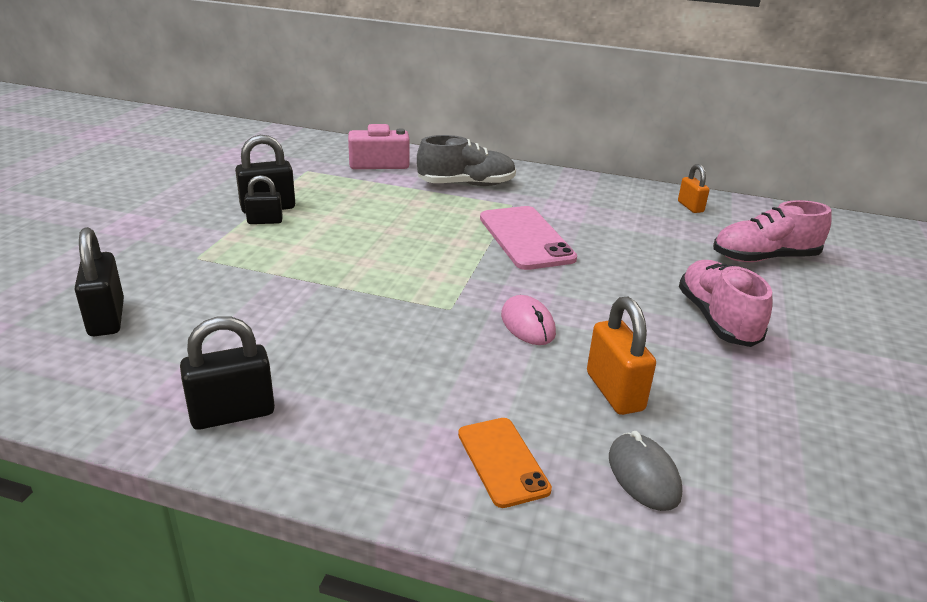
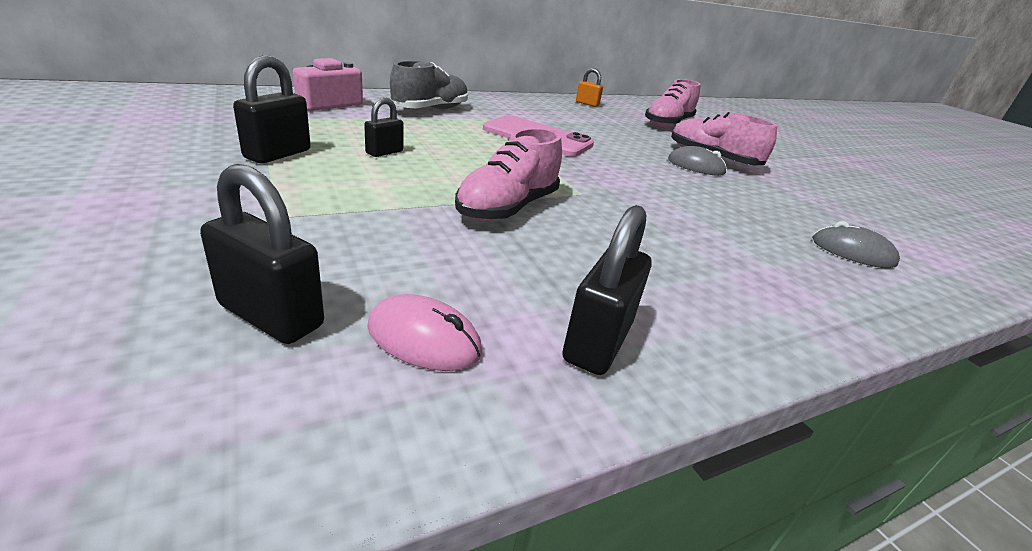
camera: 45 degrees left, 0 degrees up
(265, 221) = (297, 166): black padlock -> black padlock (384, 152)
(355, 300) = (507, 208): none -> pink shoe
(503, 461) = (800, 278): orange phone -> none
(528, 324) = (643, 189): pink mouse -> pink mouse (424, 339)
(614, 391) = (754, 212): orange padlock -> none
(665, 321) = (696, 166): none -> grey mouse

